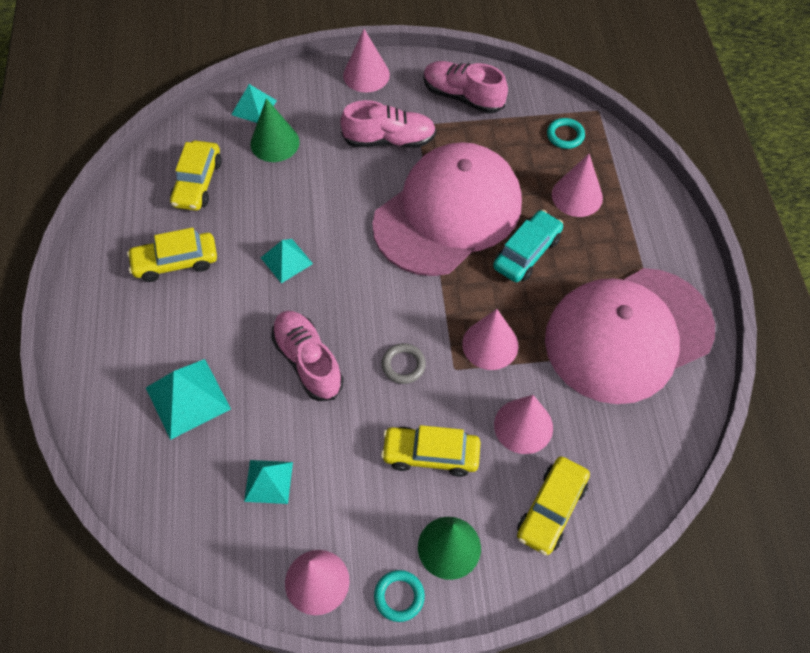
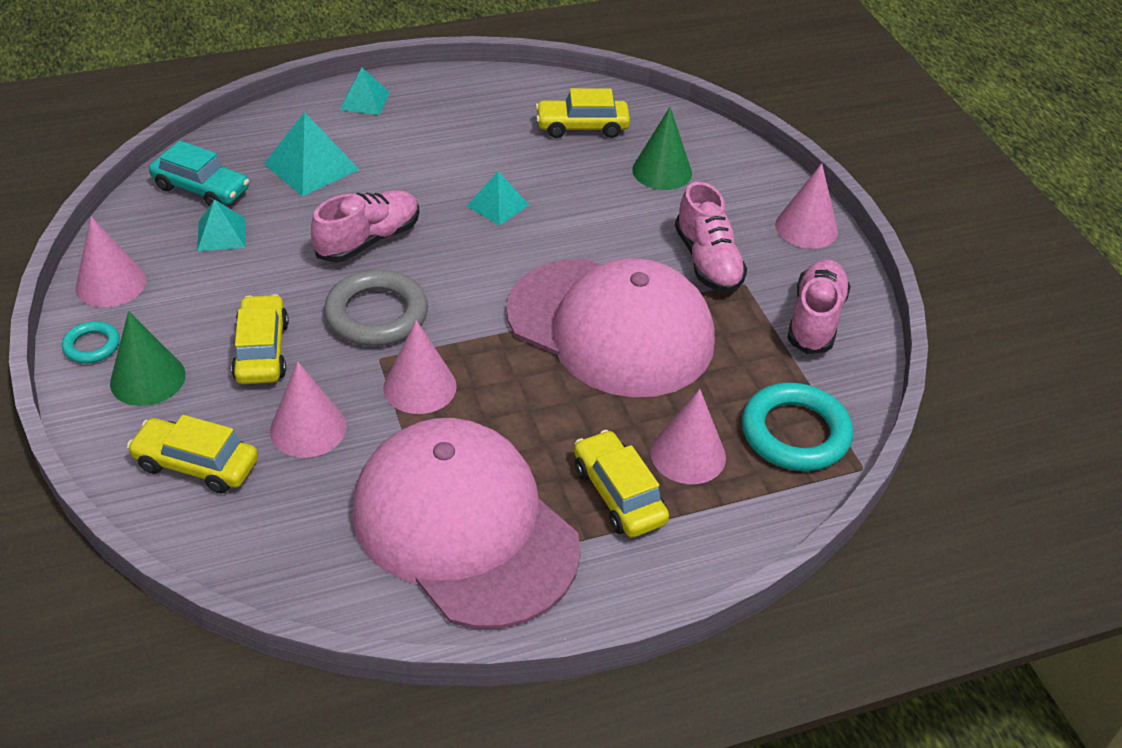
camera: 75 degrees right, 15 degrees down
(175, 262) = (473, 130): yellow car -> yellow car (618, 494)
(254, 107) = (708, 148): turquoise pyramid -> turquoise pyramid (364, 101)
(403, 365) = (376, 314): grey ring -> grey ring, size x1.92
(527, 253) = (571, 409): turquoise car -> turquoise car (201, 189)
(565, 135) = (795, 433): turquoise ring -> turquoise ring, size x1.92

